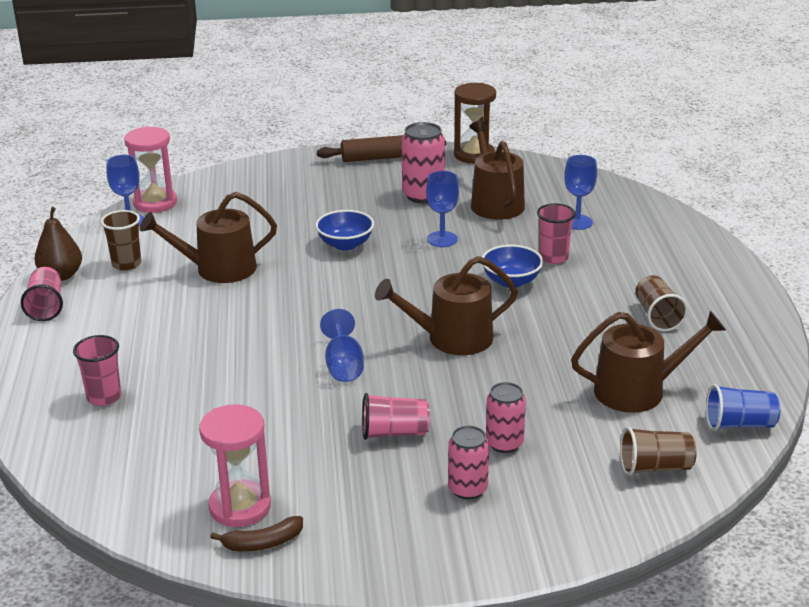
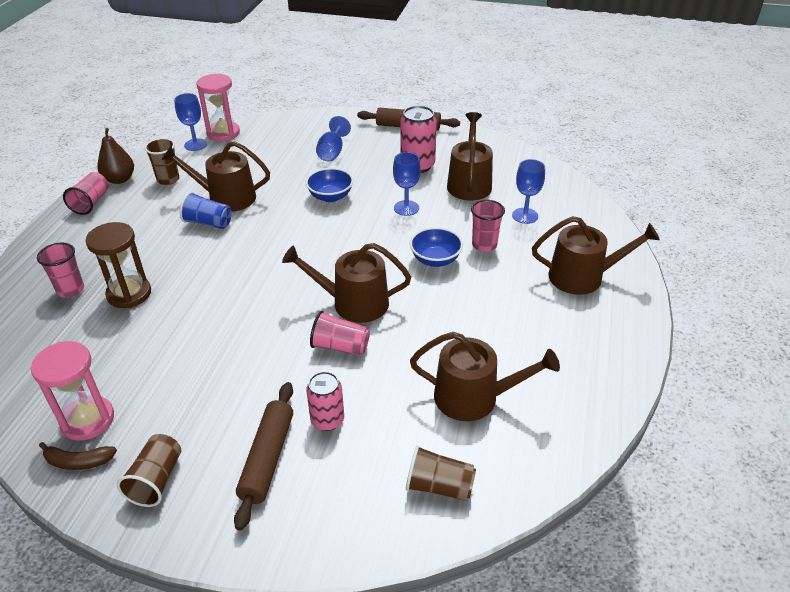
camera: 20 degrees right, 10 degrees up
(343, 365) = (254, 307): blue goblet -> blue goblet (332, 152)
(394, 432) = (249, 383): pink cup -> pink cup (340, 346)
(467, 489) = (267, 458): pink can -> brown rolling pin
(474, 155) = (480, 137): brown hourglass -> brown hourglass (129, 294)
(657, 316) = (537, 324): brown cup -> brown cup (156, 480)
(674, 266) = (582, 277): none -> brown watering can
(739, 424) = (544, 462): blue cup -> blue cup (208, 223)

